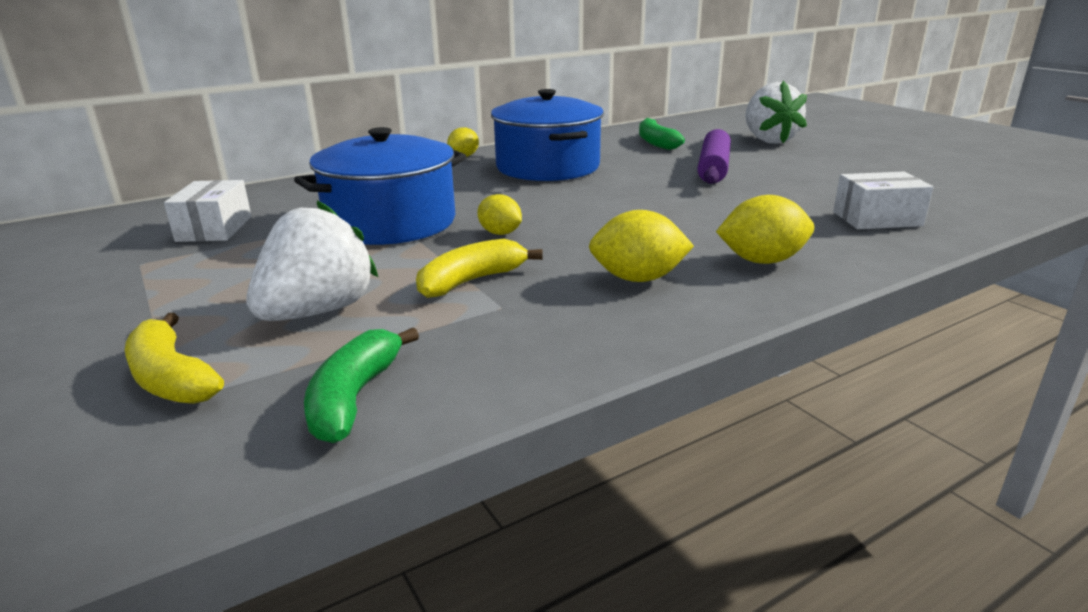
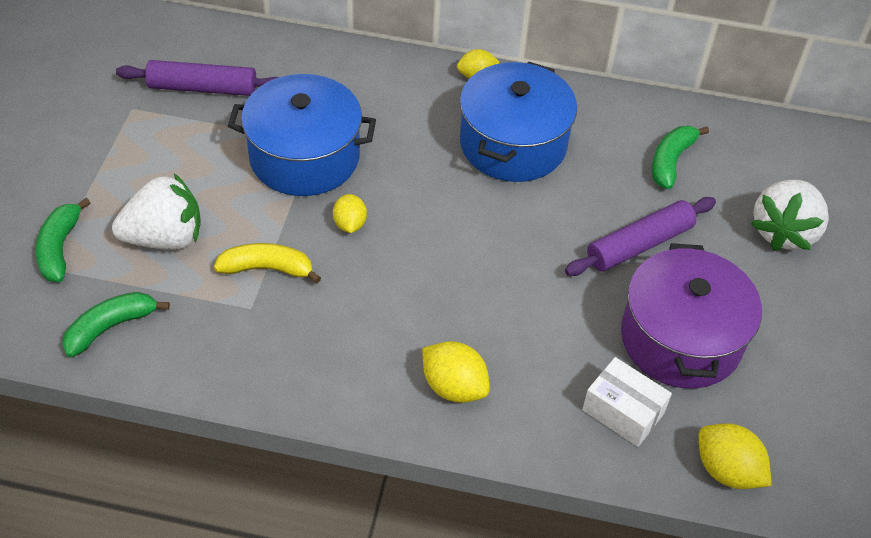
camera: 40 degrees right, 25 degrees up
(171, 378) = (60, 248): yellow banana -> green banana
(214, 229) = (202, 88): white box -> purple rolling pin
(638, 279) = (354, 342): yellow lemon -> yellow lemon (727, 470)
(824, 184) = (681, 339): none -> purple pot

